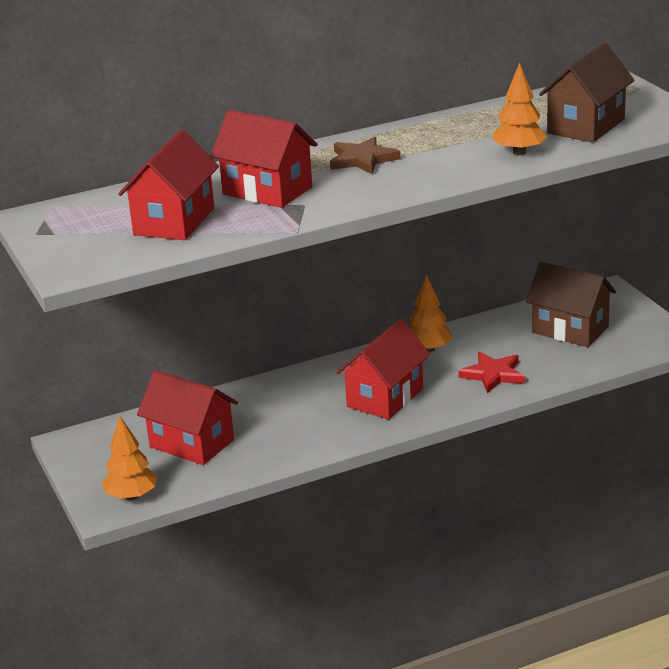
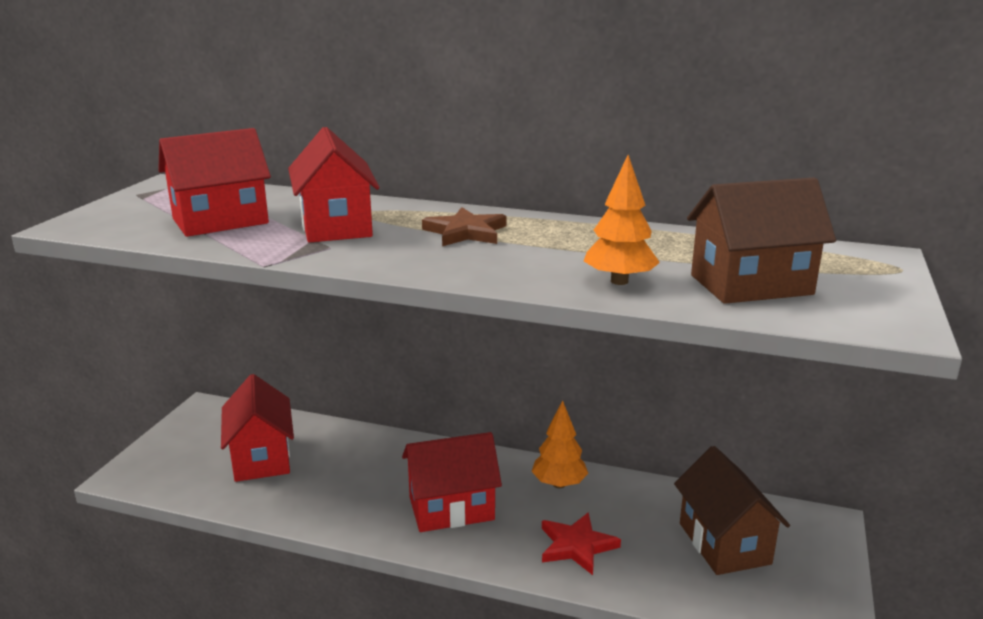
camera: 40 degrees right, 5 degrees down
(132, 496) = (154, 476): orange tree -> none

